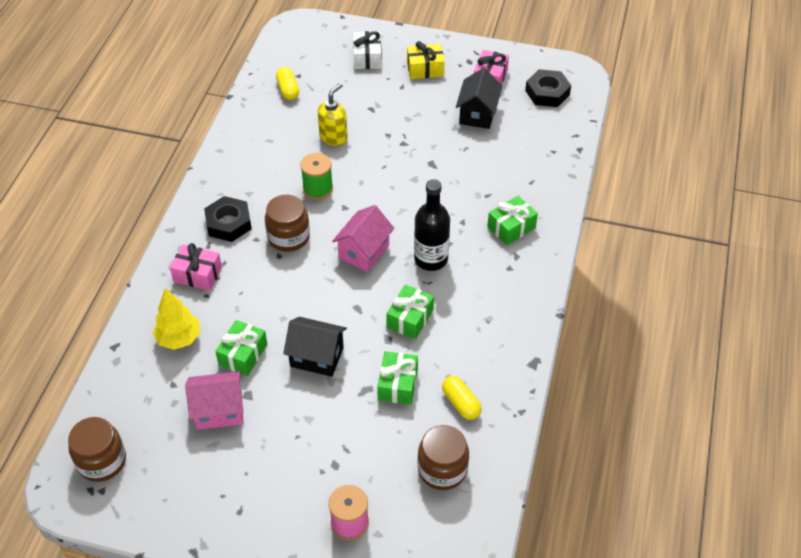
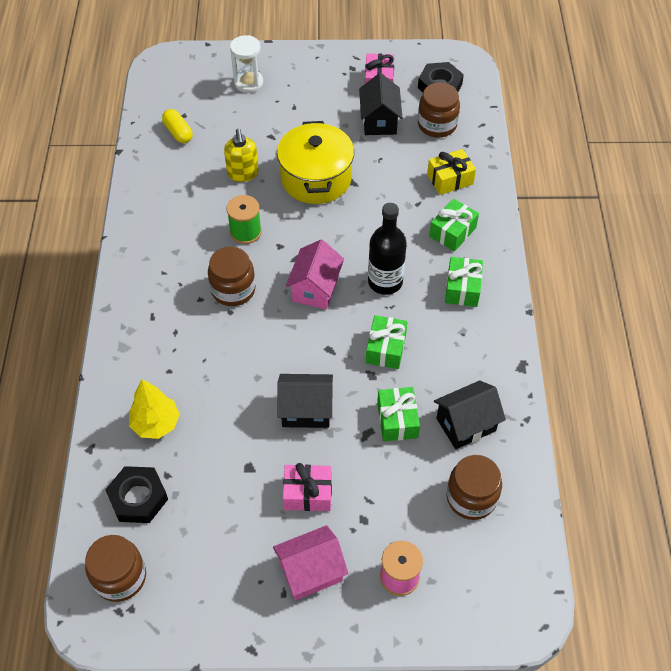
camera: 15 degrees left, 5 degrees up
(197, 274) = (152, 350): pink gift -> pink gift (307, 493)
(219, 410) = (225, 491): pink house -> pink house (311, 571)
(228, 223) = (165, 288): black nut -> black nut (138, 498)
(243, 354) = (229, 425): green gift -> green gift (462, 288)
(333, 137) = (243, 174): yellow soap dispenser -> yellow soap dispenser turned 150 degrees clockwise
(367, 58) = (248, 83): white gift -> white hourglass
(399, 154) = (316, 178): none -> yellow pot
(425, 69) = (311, 84): yellow gift -> yellow gift (450, 179)
(461, 403) = (466, 424): yellow capsule -> black house
(531, 127) = (437, 125): none -> brown jar

